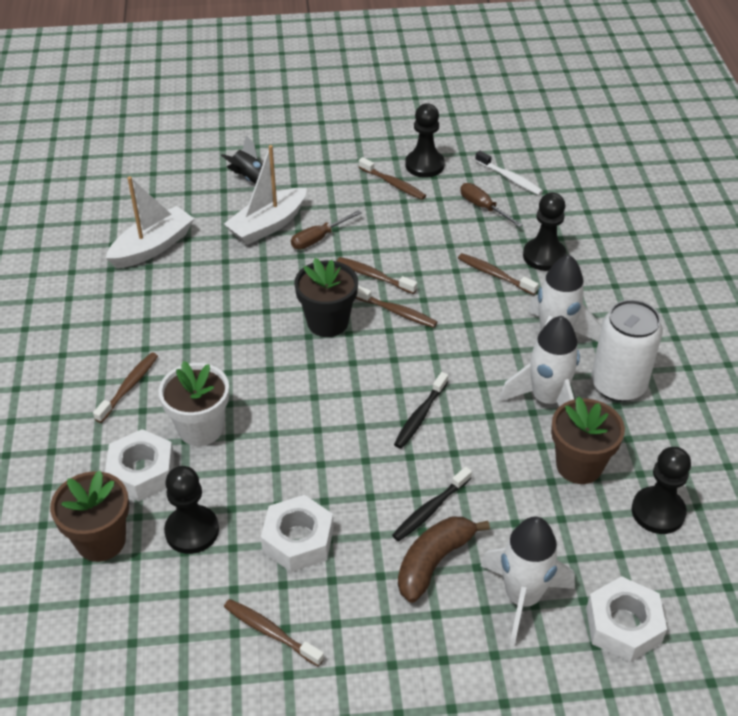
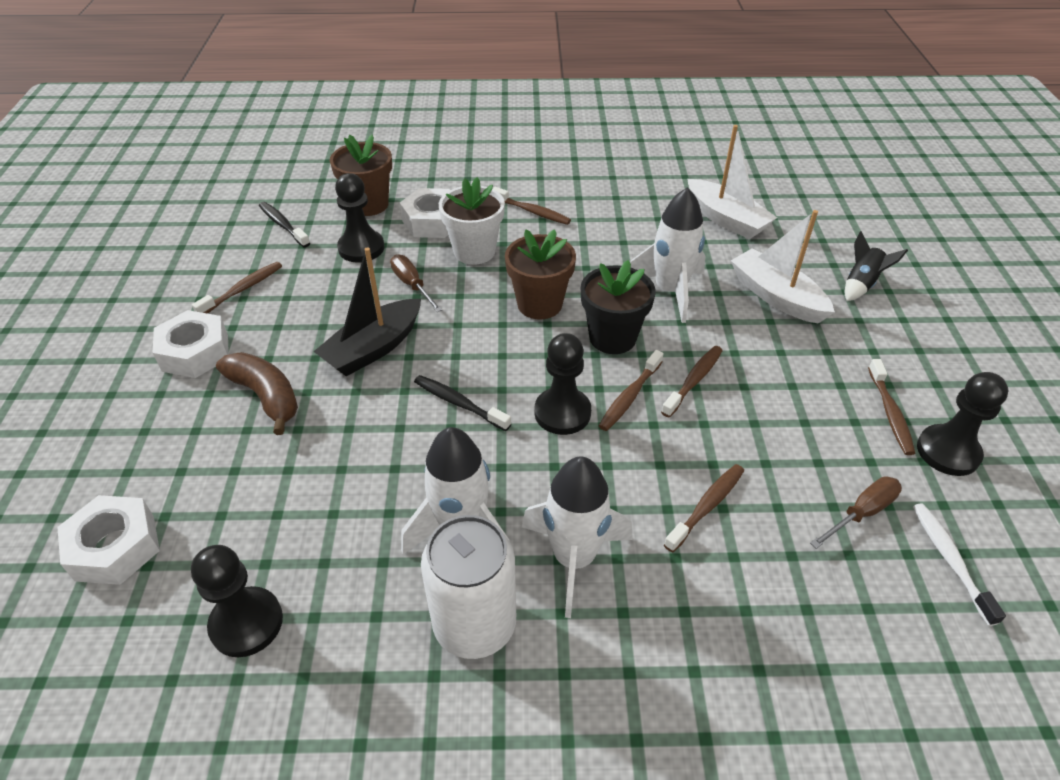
camera: 95 degrees right, 0 degrees up
(298, 540) = (328, 307): white nut -> white nut (195, 352)
(318, 238) = (758, 336): brown screwdriver -> brown screwdriver (412, 285)
(357, 489) = (373, 348): none -> black boat
(393, 184) = (890, 413): brown toothbrush -> brown toothbrush turned 45 degrees counterclockwise
(430, 510) = (329, 400): black toothbrush -> black toothbrush (283, 225)
(510, 178) = (950, 560): white toothbrush -> white toothbrush turned 120 degrees clockwise
(522, 598) = (192, 461): white rocket -> white rocket (670, 291)
(544, 256) = (756, 577): black pawn -> black pawn (562, 413)
(579, 465) = (346, 547): brown flower pot -> brown flower pot (539, 304)

